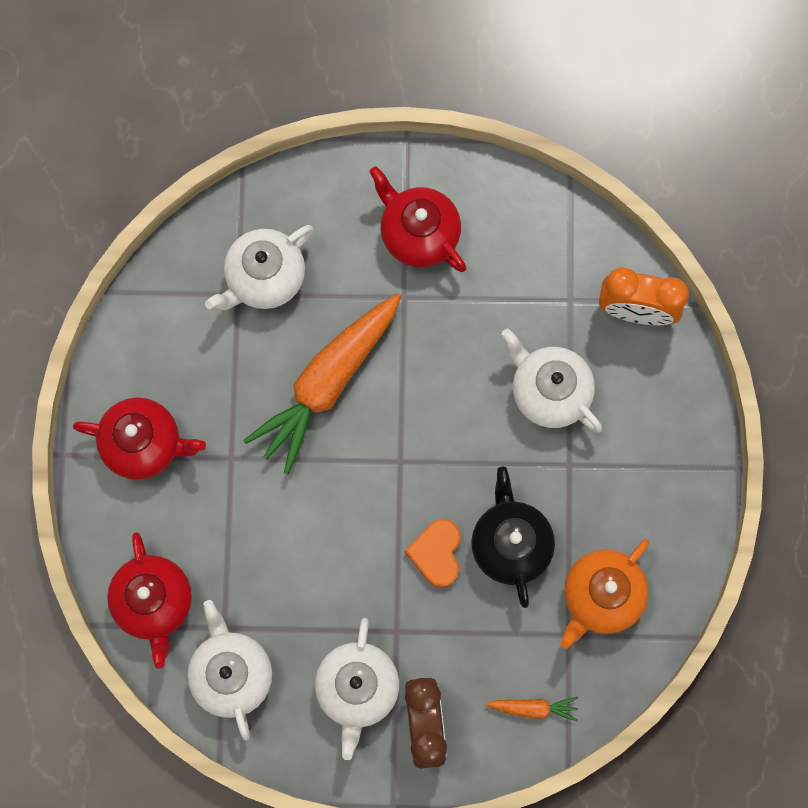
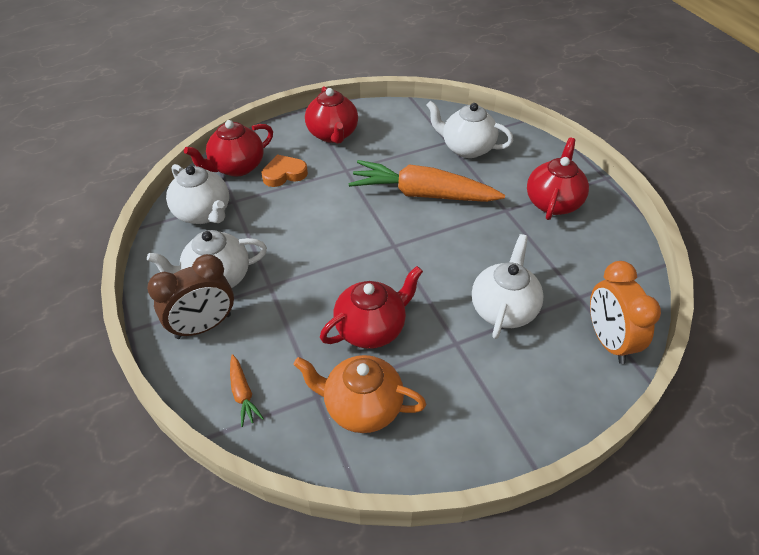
camera: 65 degrees right, 30 degrees down
(231, 673) = (203, 213): white teapot -> white teapot turned 90 degrees clockwise
(436, 553) = (339, 287): orange heart -> orange heart (284, 174)
(510, 544) = (371, 328): black teapot -> red teapot

